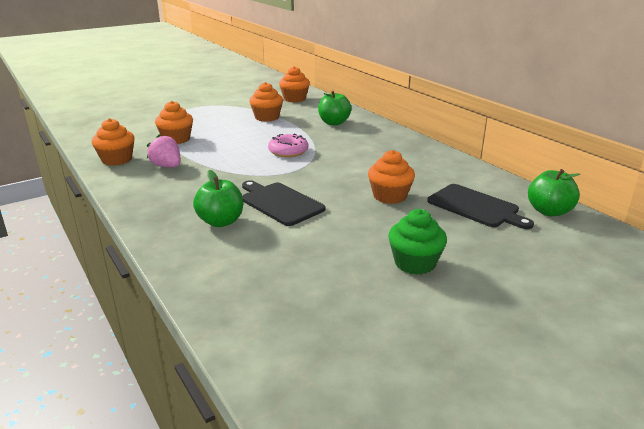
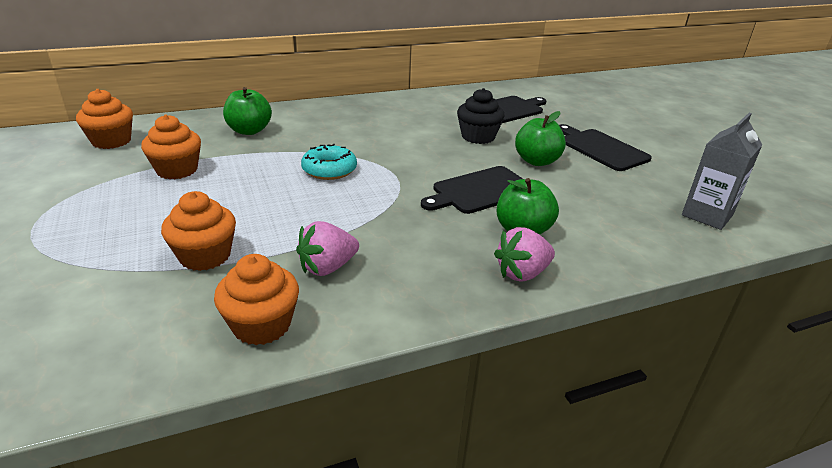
camera: 80 degrees left, 5 degrees up
(162, 223) = (522, 273): none -> pink strawberry
(278, 324) = (707, 215): none -> grey carton
(288, 151) = (329, 170): pink donut -> turquoise donut
(389, 196) = (478, 137): orange cupcake -> black cupcake
(415, 263) = (601, 148): green cupcake -> black cutting board
(549, 211) = (518, 91): green apple -> green apple (537, 161)

